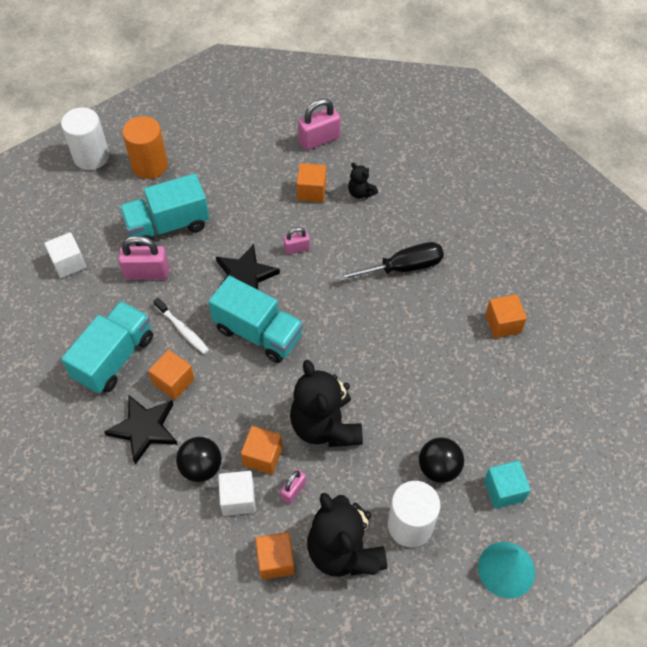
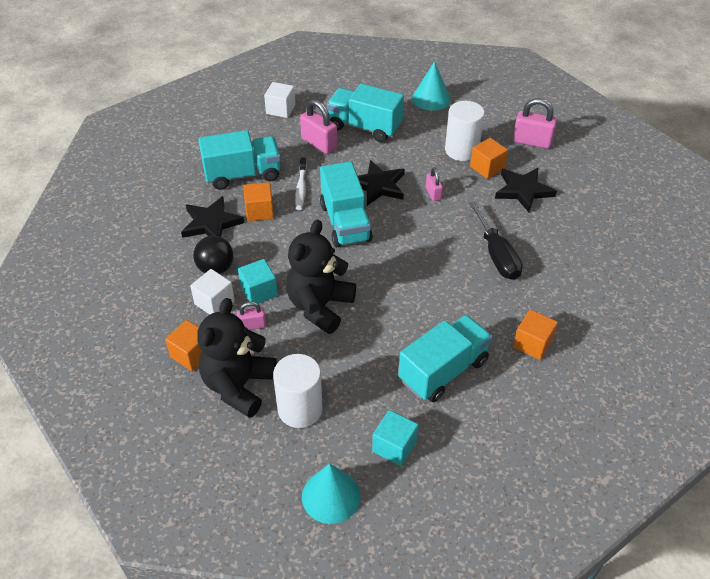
camera: 45 degrees right, 10 degrees down
(91, 156) = (365, 63): white cylinder -> white cylinder (461, 150)
(150, 165) = (395, 88): orange cylinder -> none
(193, 154) = (431, 98): none -> turquoise cone
(263, 456) = (259, 291): orange cube -> turquoise cube
(297, 248) = (433, 193): pink padlock -> pink padlock turned 45 degrees clockwise
(360, 193) = (523, 191): black teddy bear -> black star
(402, 268) = (497, 255): black screwdriver -> black screwdriver turned 45 degrees clockwise
(438, 468) = (364, 393): black ball -> none
(470, 399) = (443, 370): none -> turquoise truck

